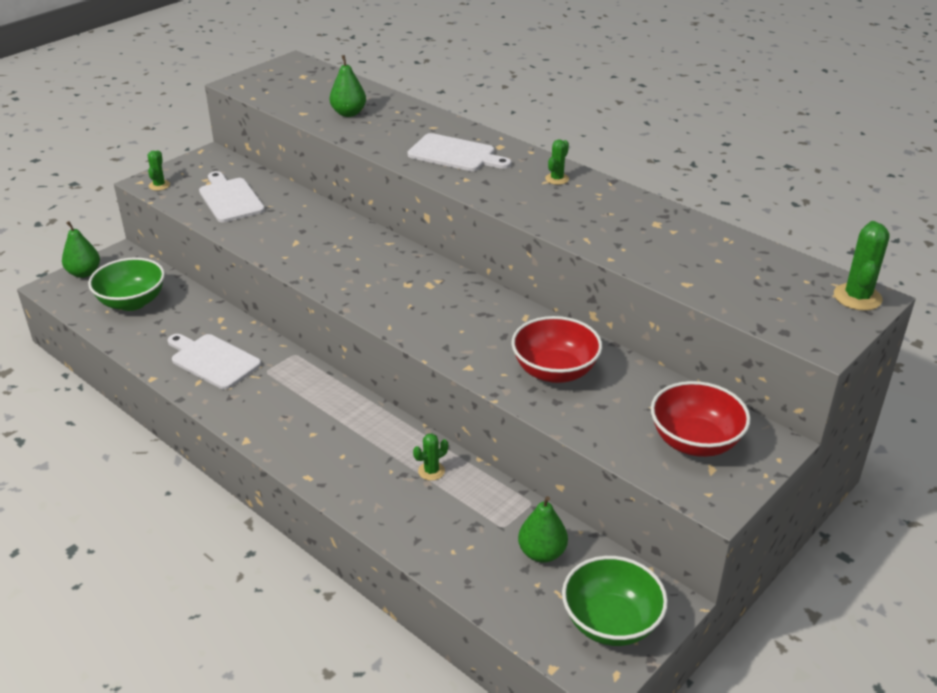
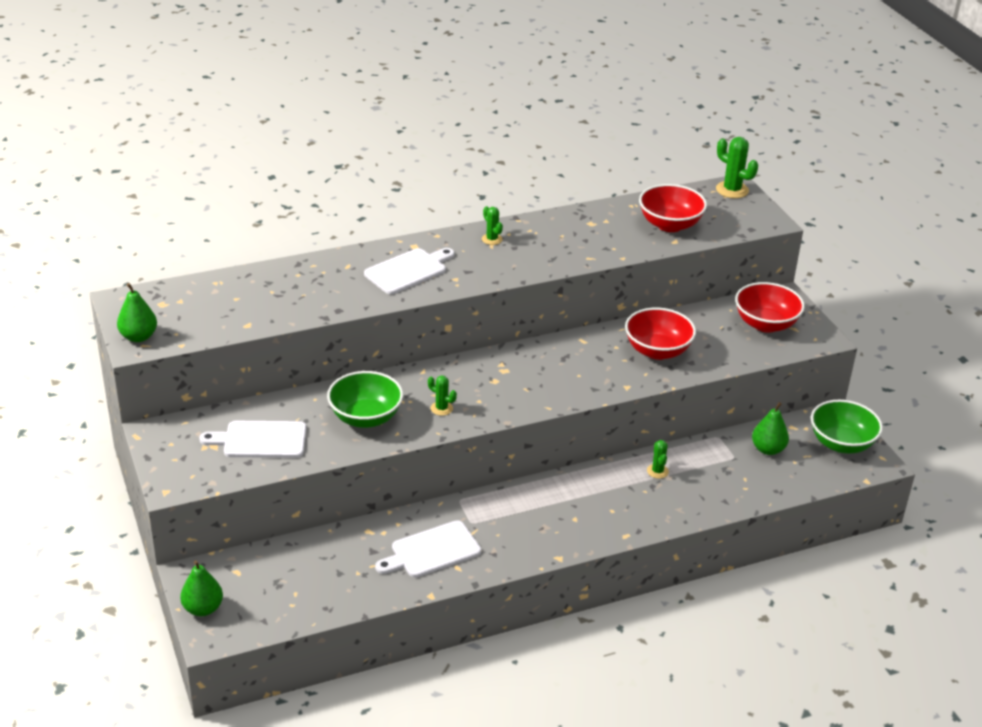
camera: 65 degrees left, 0 degrees up
(132, 302) = (290, 584): green bowl -> green bowl (365, 418)
(159, 185) = (187, 480): green cactus -> green cactus (441, 408)
(348, 113) = (275, 300): green pear -> green pear (138, 337)
(718, 272) = (670, 225): none -> red bowl

